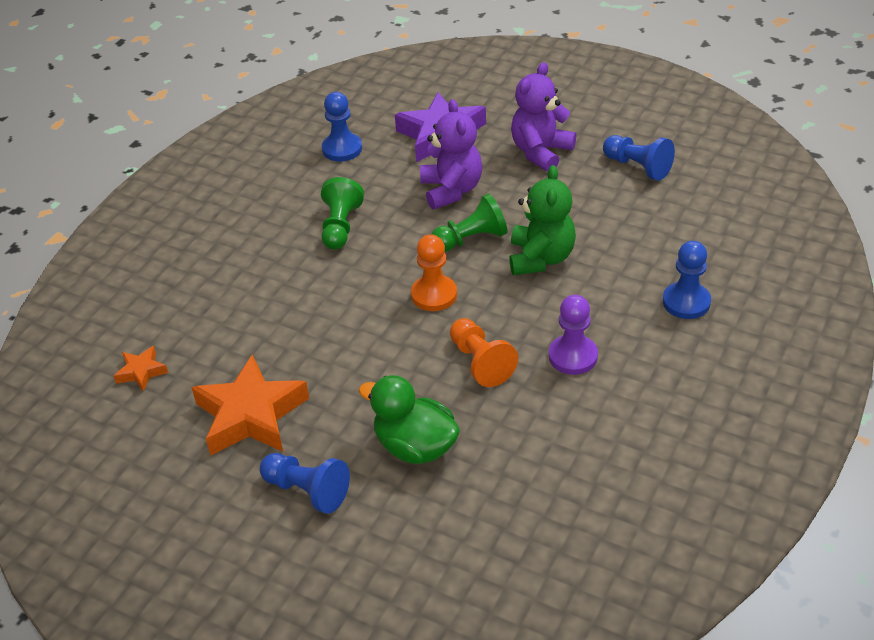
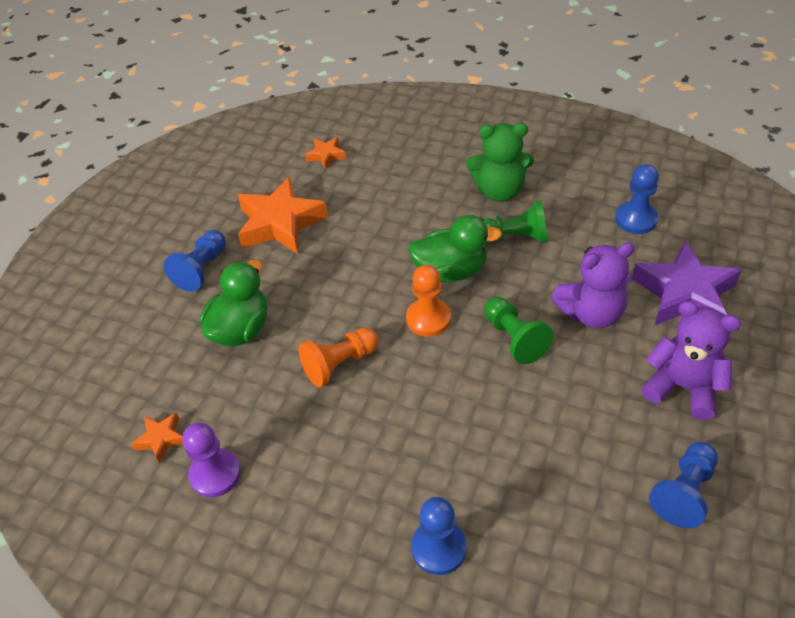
camera: 85 degrees right, 5 degrees up
(373, 275) = (451, 271): none -> green duck
(541, 258) = (494, 401): green teddy bear -> green teddy bear (499, 191)
(559, 510) = (161, 439): none -> orange star
(573, 356) = (349, 439): purple pawn -> purple pawn (215, 474)

